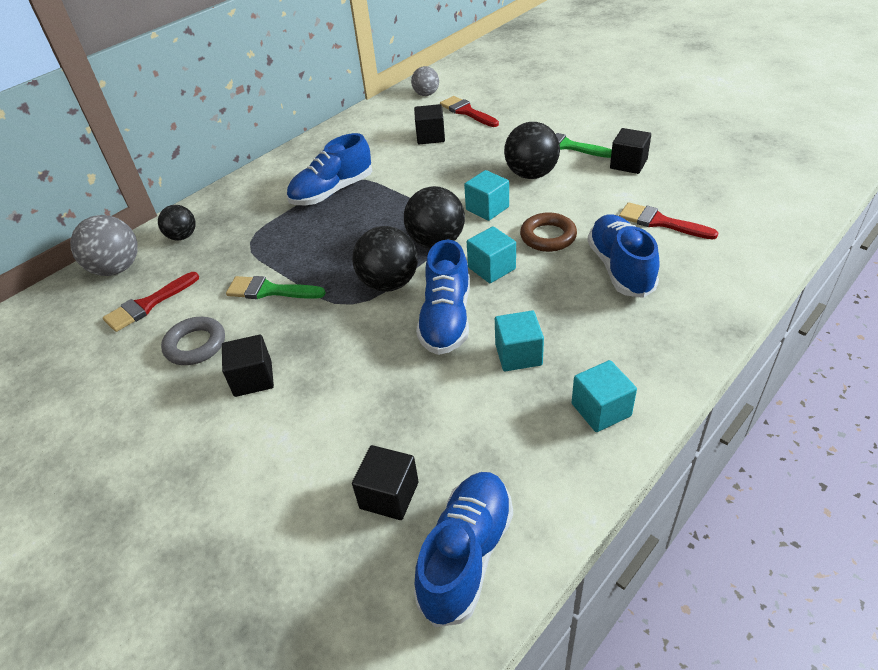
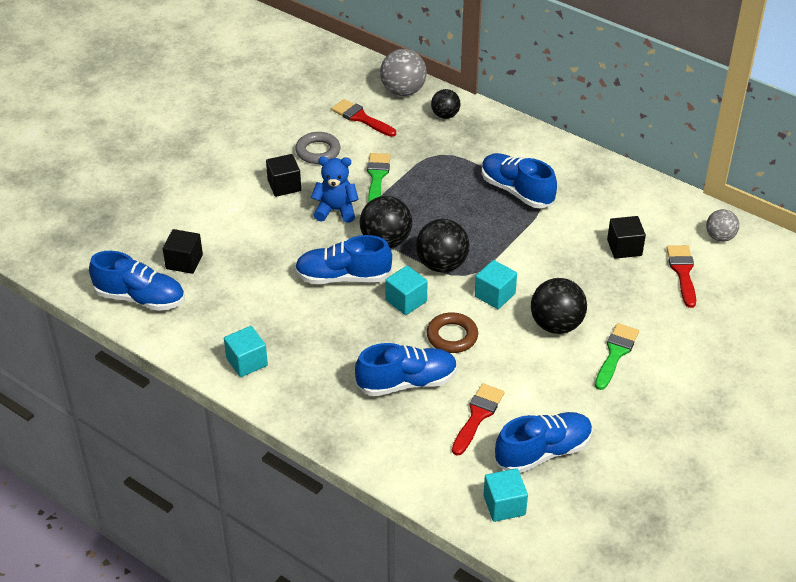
camera: 80 degrees right, 0 degrees up
(320, 326) = (336, 210): none -> blue teddy bear
(467, 112) = (682, 272): red brush -> red brush turned 45 degrees counterclockwise
(518, 354) = (303, 318): turquoise cube -> turquoise cube (504, 505)
(628, 164) = (582, 400): black cube -> none
(698, 186) = (543, 452): none -> blue shoe

